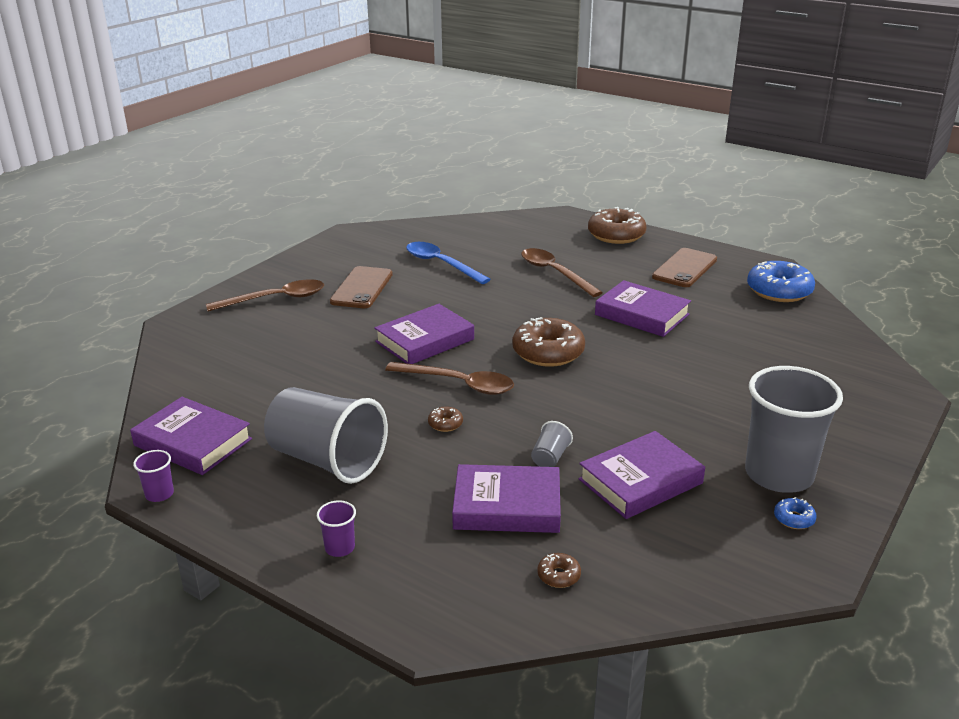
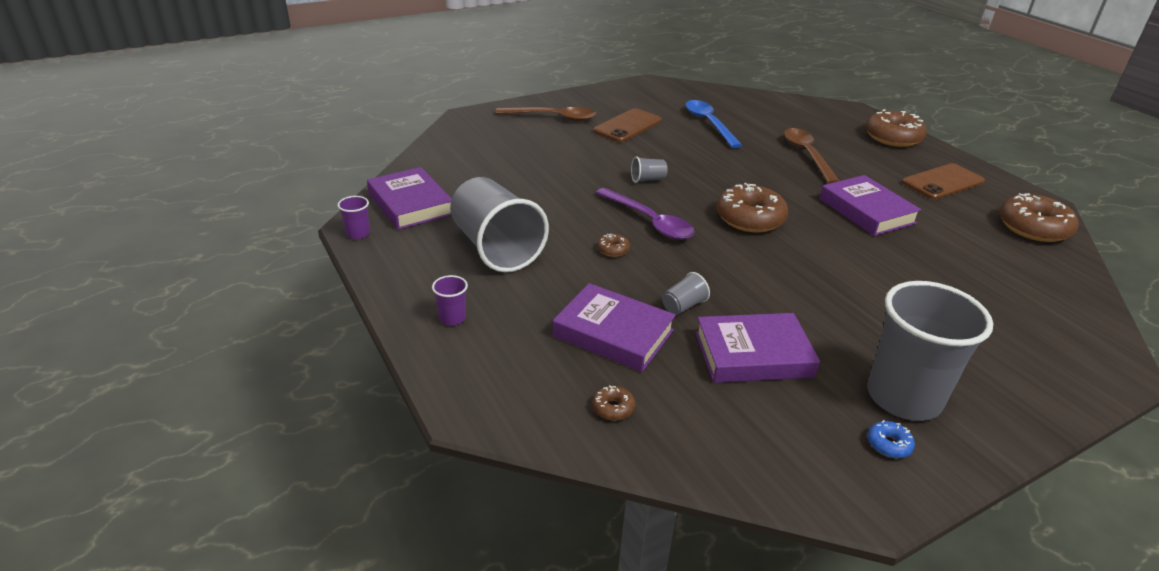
camera: 25 degrees right, 5 degrees up
(425, 340) = (647, 179): purple book -> grey cup
(458, 384) = (649, 221): brown spoon -> purple spoon
(779, 291) = (1033, 228): blue donut -> brown donut

